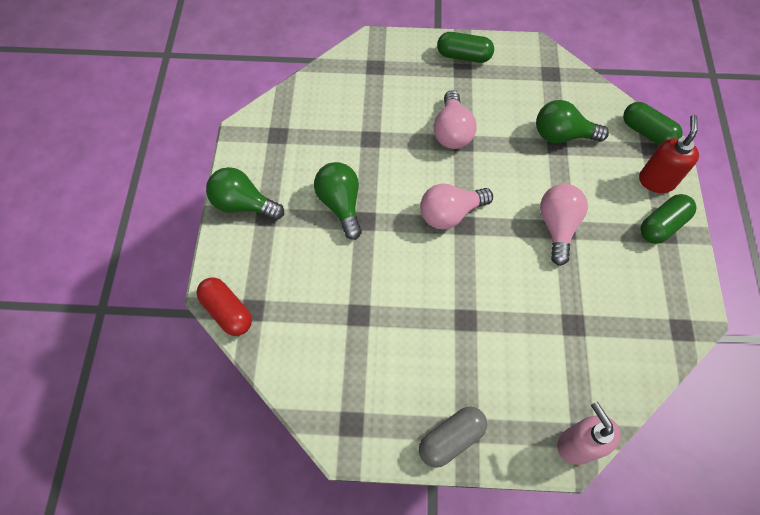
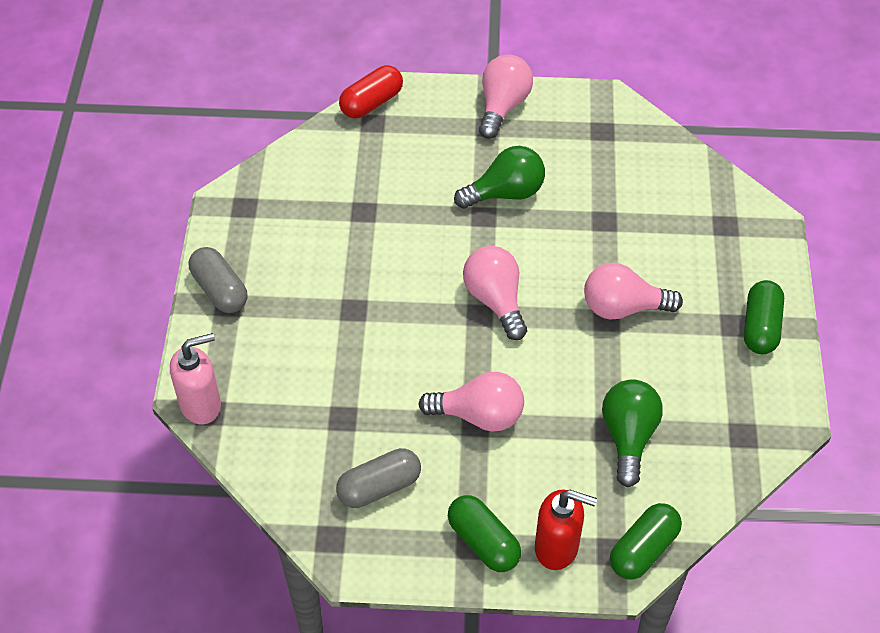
camera: 90 degrees right, 10 degrees down
(243, 204) = (502, 106): green light bulb -> pink light bulb
(631, 295) = (379, 487): none -> grey capsule

